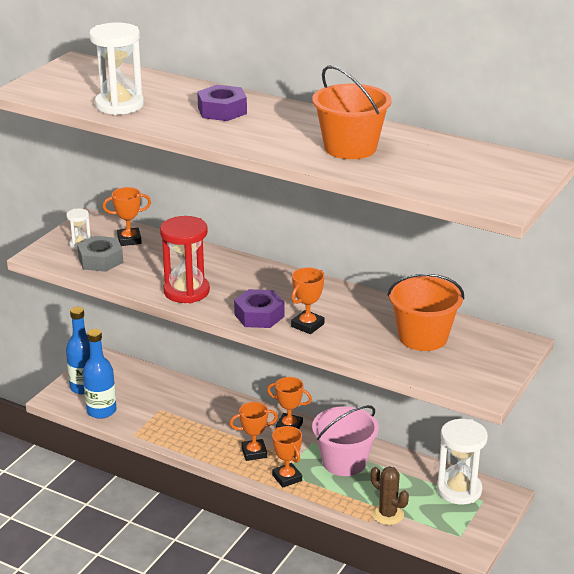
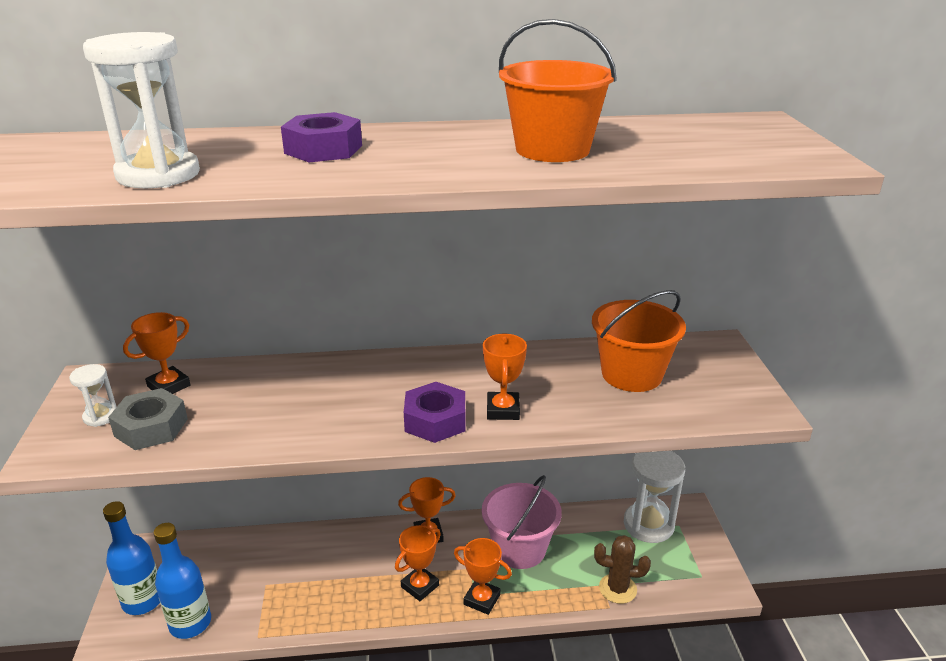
camera: 35 degrees left, 0 degrees up
(186, 291) = (312, 425): red hourglass -> none

